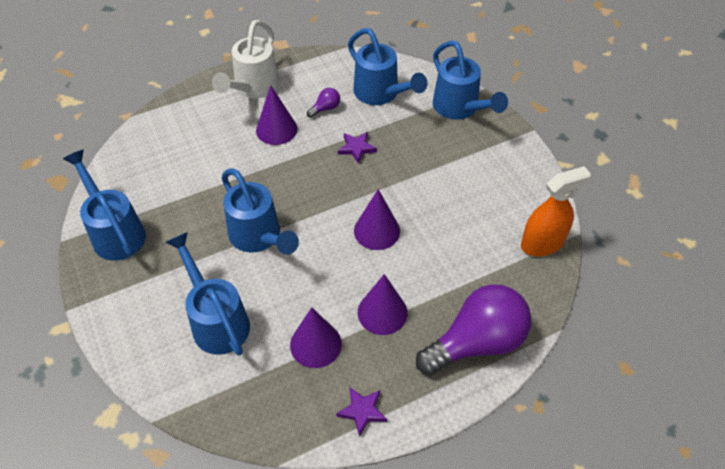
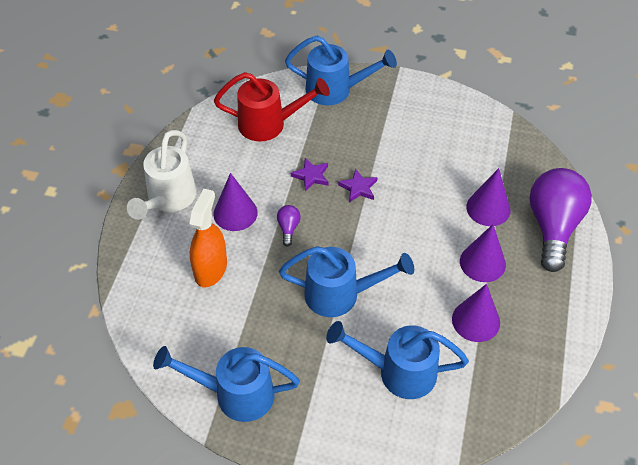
camera: 50 degrees left, 0 degrees up
(253, 88) = (168, 199): white watering can -> white watering can turned 45 degrees clockwise
(325, 108) = (247, 167): purple light bulb -> purple light bulb (288, 228)
(362, 411) = (555, 328): purple star -> purple star (358, 188)
(377, 231) = (405, 217): purple cone -> purple cone (488, 208)
(380, 94) = (269, 124): blue watering can -> red watering can
(542, 243) = (503, 135): orange spray bottle -> orange spray bottle (210, 269)

